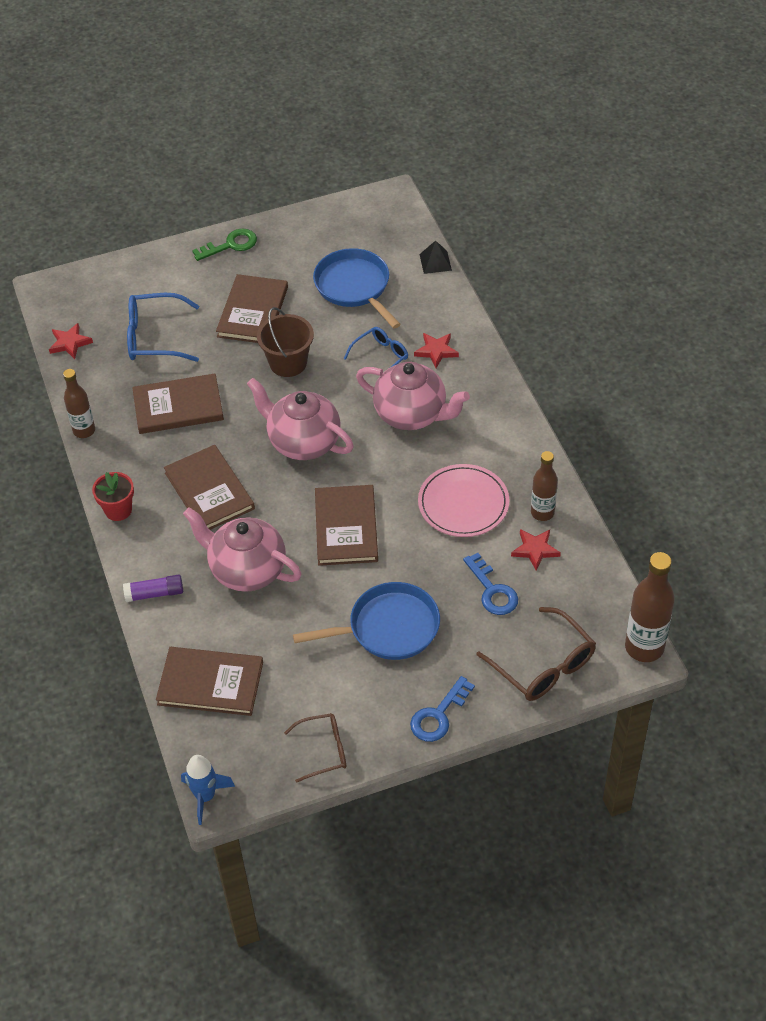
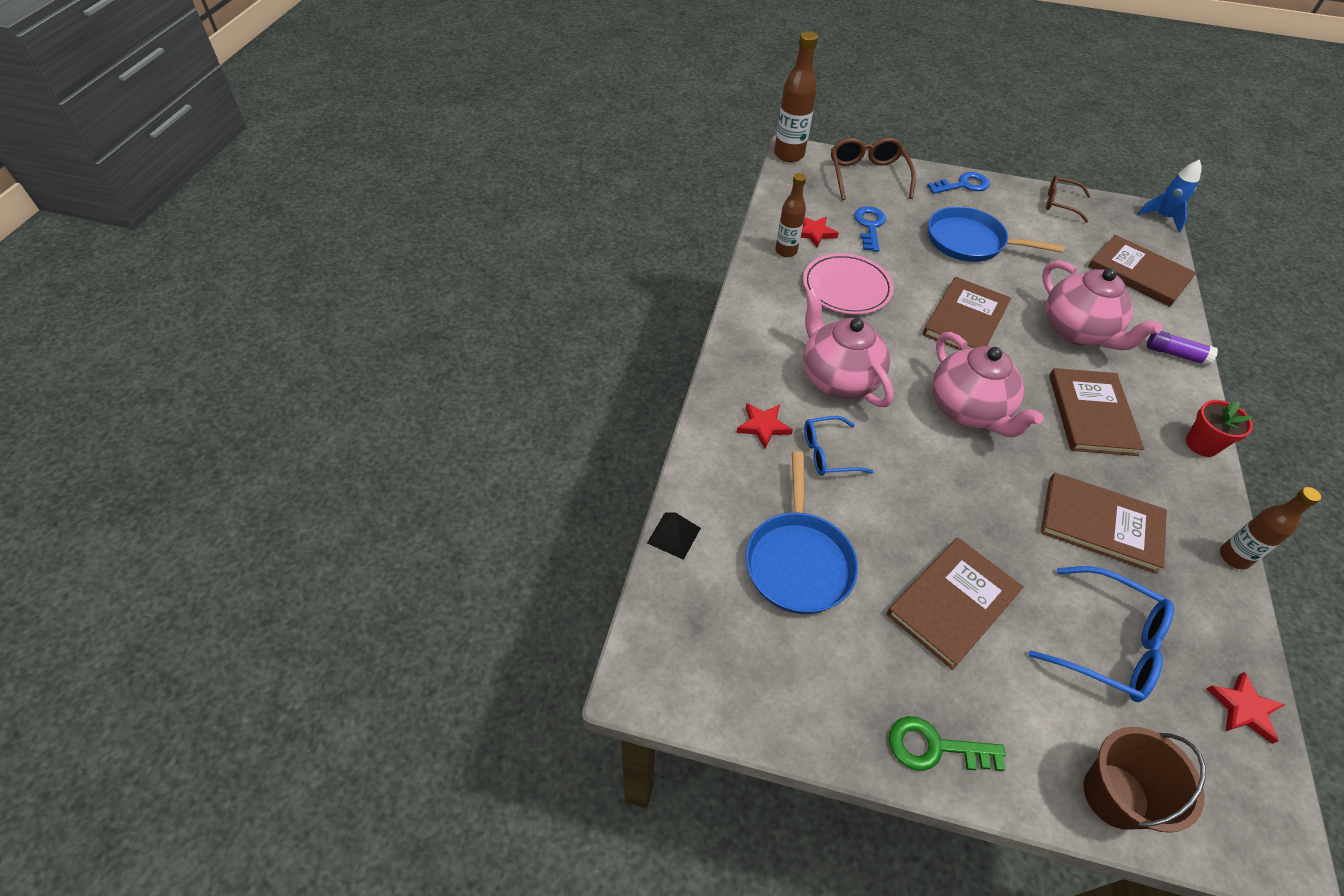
camera: 150 degrees left, 0 degrees up
(288, 363) = (940, 505): brown bucket -> brown bucket (1115, 795)

